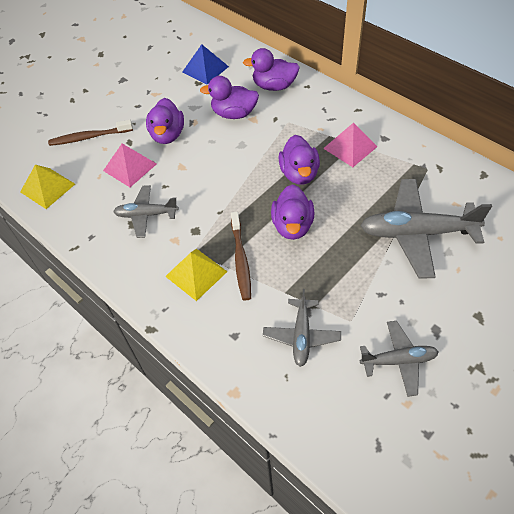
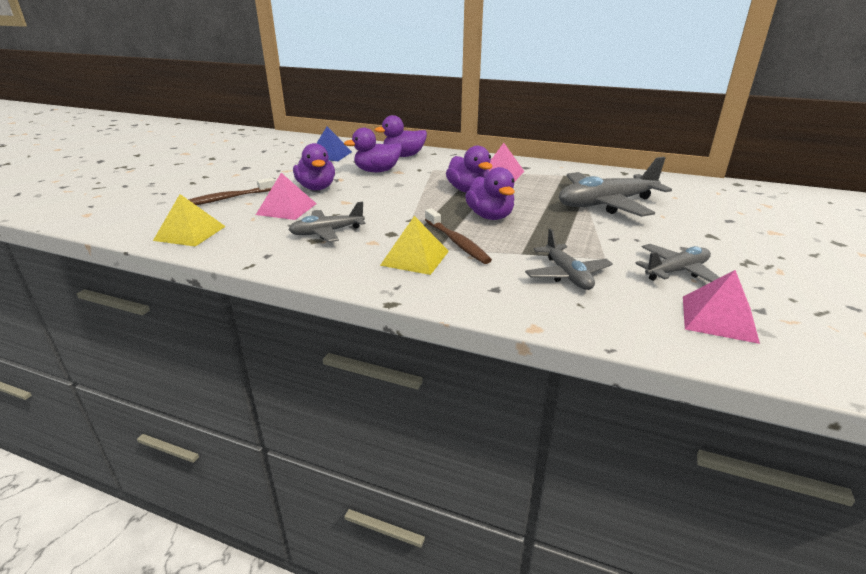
camera: 25 degrees left, 25 degrees down
(382, 431) = (718, 318): none -> pink pyramid

